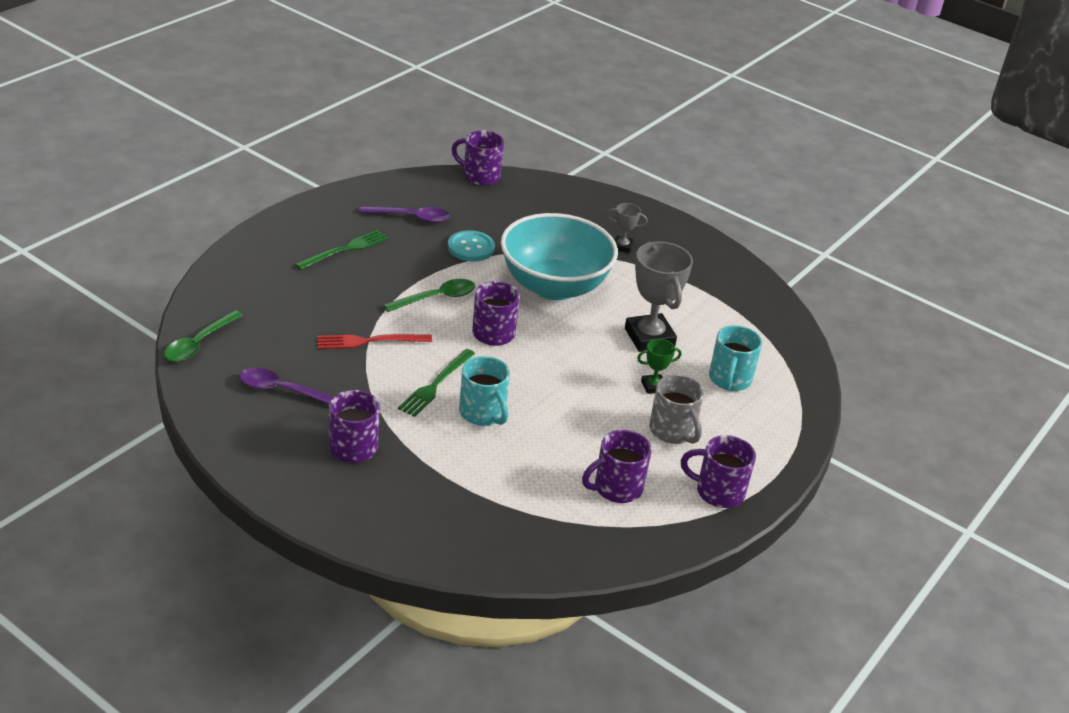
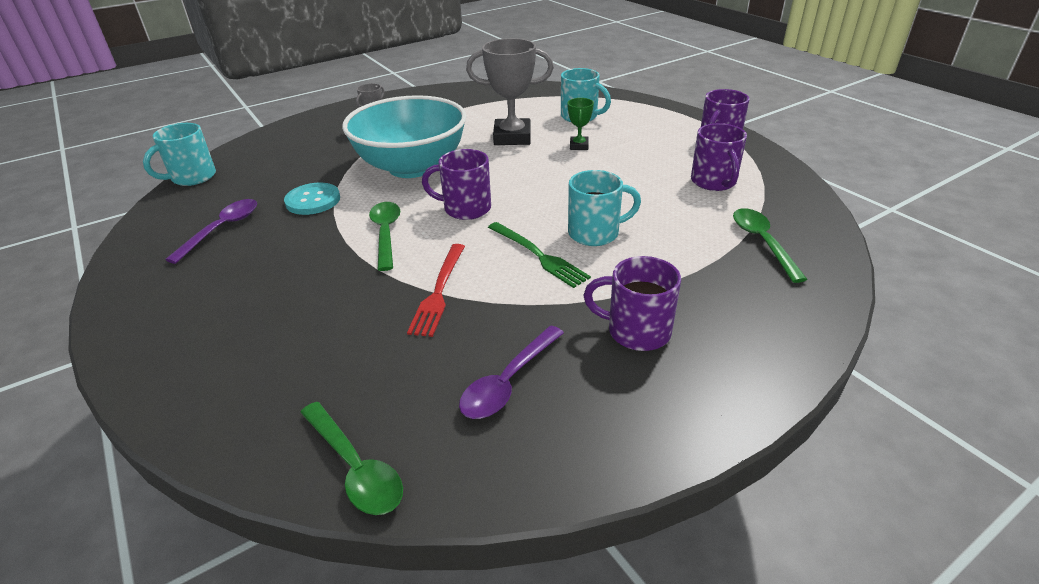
camera: 65 degrees left, 0 degrees up
(345, 250) = (240, 286): green fork -> none
(480, 176) = (192, 177): purple mug -> turquoise mug
(509, 520) = (762, 242): none -> green spoon
(673, 431) = (640, 147): grey mug -> none

